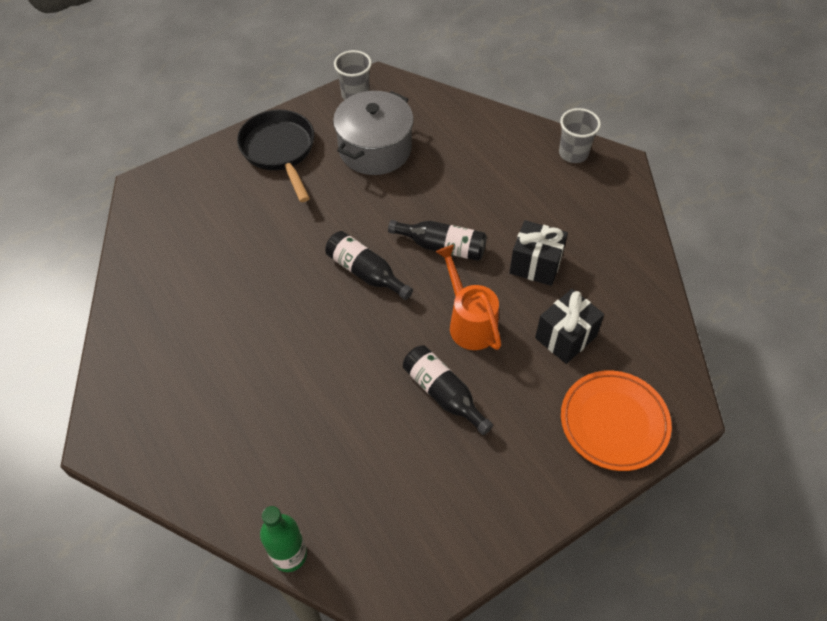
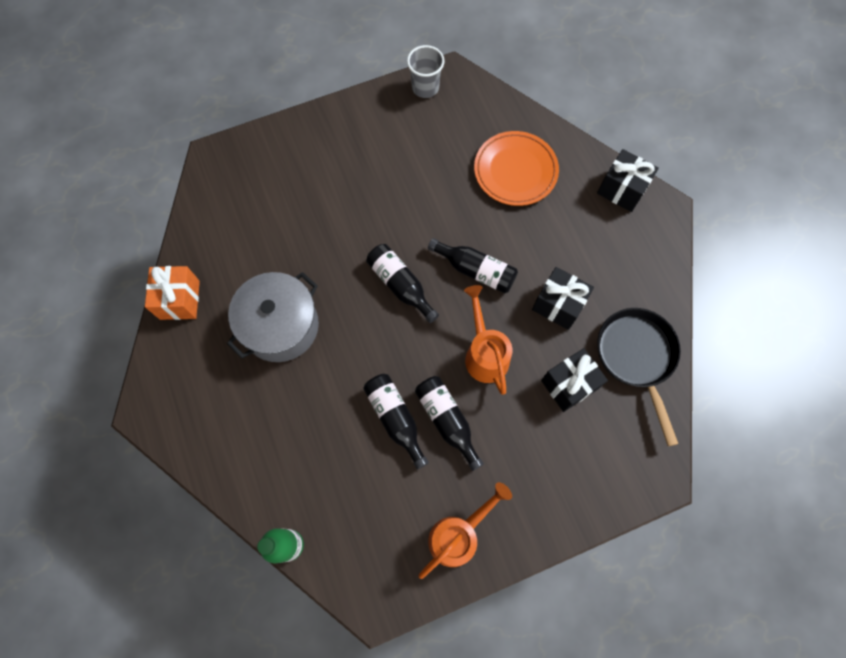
camera: 10 degrees right, 15 degrees up
(125, 324) = (180, 300): none -> orange gift
(279, 151) = (343, 140): black pan -> black pan (636, 357)
(375, 149) = (433, 153): grey pot -> grey pot (280, 326)
(386, 401) = (395, 418): none -> black bottle
(481, 508) = (458, 535): none -> orange watering can
(573, 153) = (621, 190): grey cup -> black gift
(614, 422) = (592, 477): orange plate -> orange plate (515, 171)

